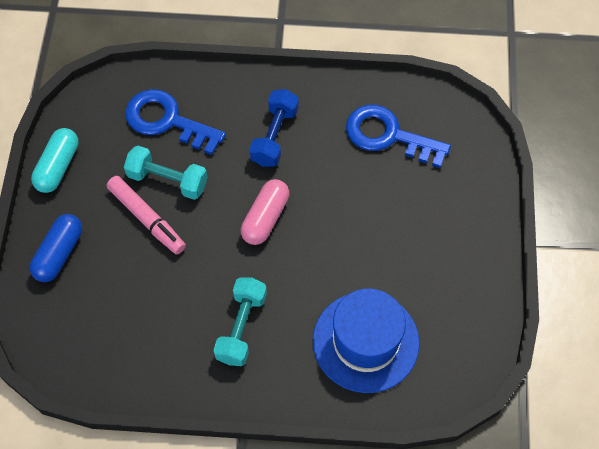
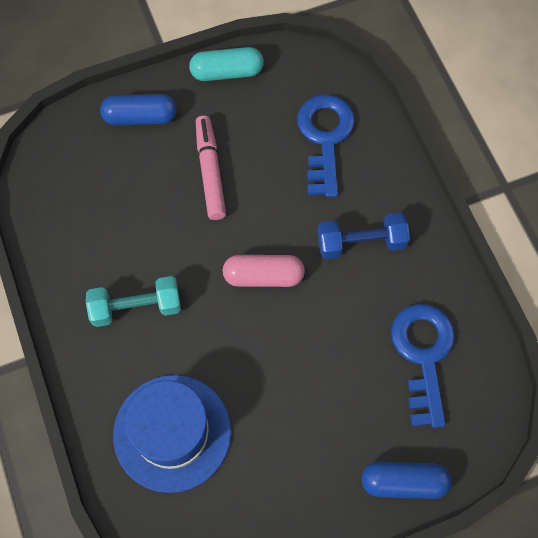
camera: 65 degrees right, 5 degrees up
(147, 219) = (210, 171): pink marker -> pink marker turned 150 degrees clockwise
(167, 180) = (260, 169): turquoise dumbbell -> none
(479, 193) = (403, 482): none -> blue capsule

